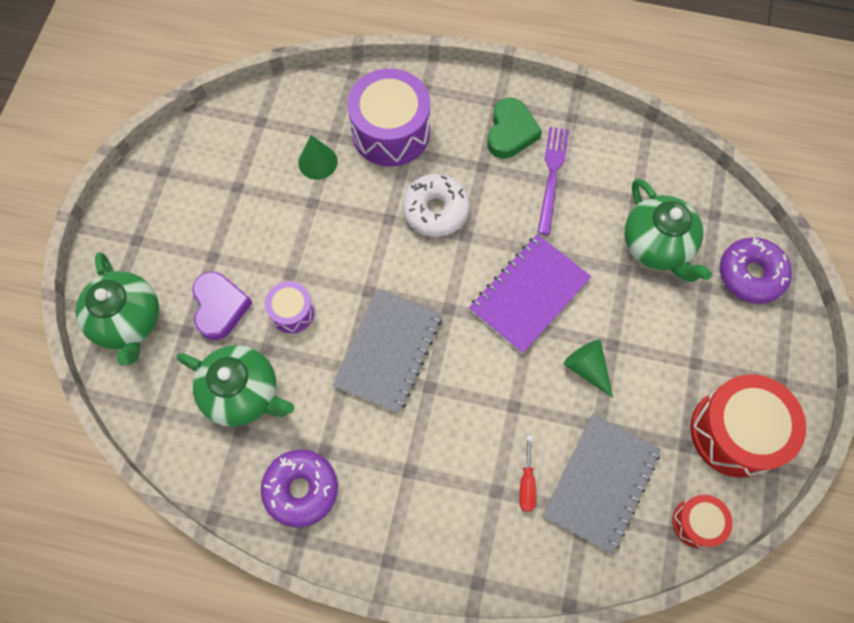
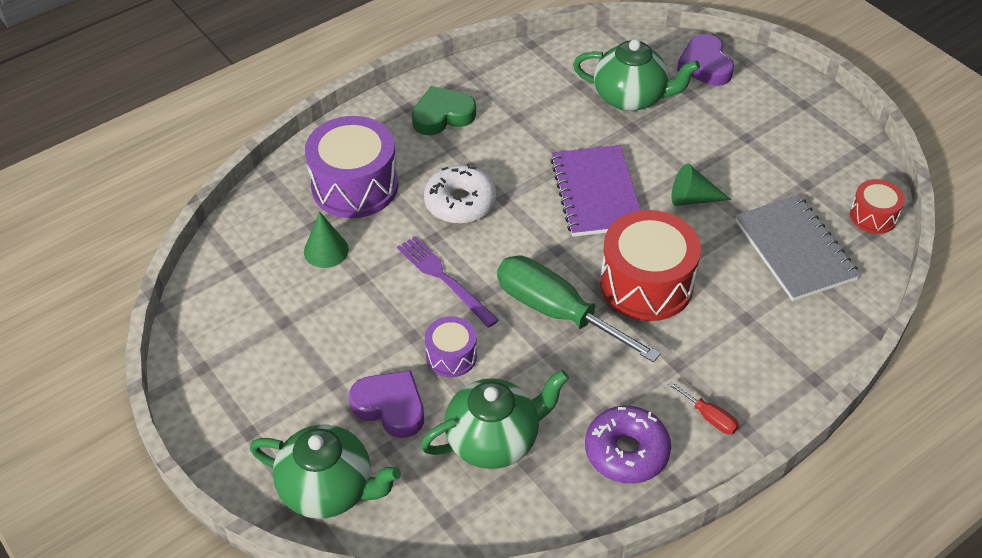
camera: 50 degrees left, 20 degrees down
(388, 351) = (556, 312): grey notebook -> green screwdriver
(510, 132) = (442, 116): green heart -> green heart turned 75 degrees counterclockwise
(526, 484) = (756, 295): red screwdriver -> red screwdriver (709, 417)
(552, 176) = (508, 116): purple fork -> purple fork (444, 279)
(735, 432) = (820, 151): red drum -> red drum (646, 284)
(750, 274) = (705, 65): purple donut -> purple heart

